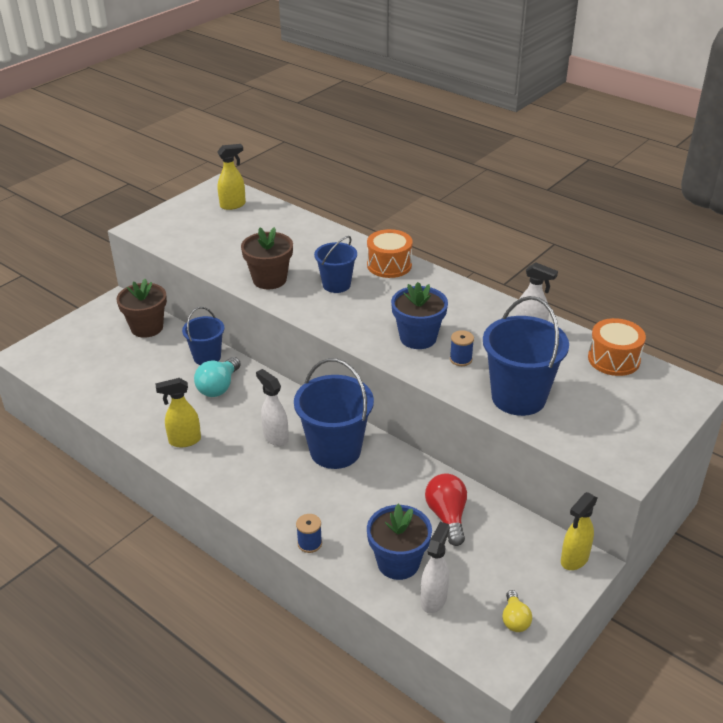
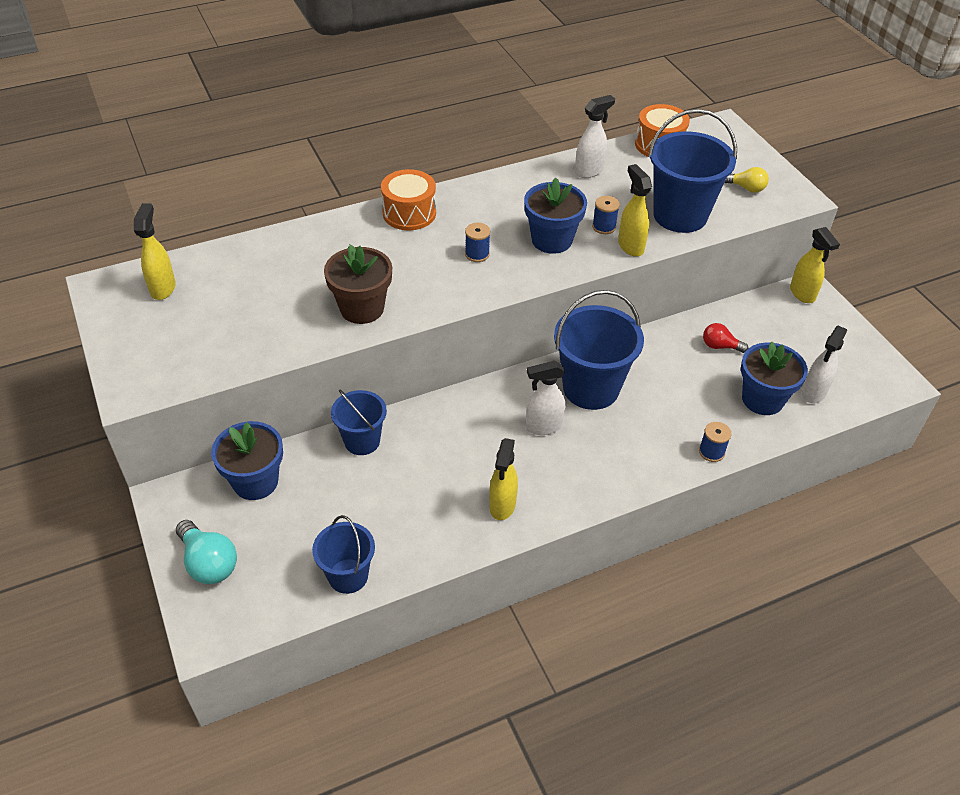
camera: 65 degrees left, 10 degrees up
(147, 328) = (255, 481): brown flower pot -> blue flower pot
(218, 387) = (426, 447): turquoise light bulb -> turquoise light bulb (209, 563)
(336, 285) = (415, 262): blue bucket -> blue bucket (348, 576)
(369, 308) = (477, 254): none -> blue spool
(434, 599) = (813, 393): white spray bottle -> white spray bottle turned 105 degrees counterclockwise
(447, 516) = (720, 346): red light bulb -> red light bulb, size x0.63
(448, 380) = (630, 246): none -> yellow spray bottle
(514, 619) = (853, 354): yellow light bulb -> yellow light bulb (746, 188)

